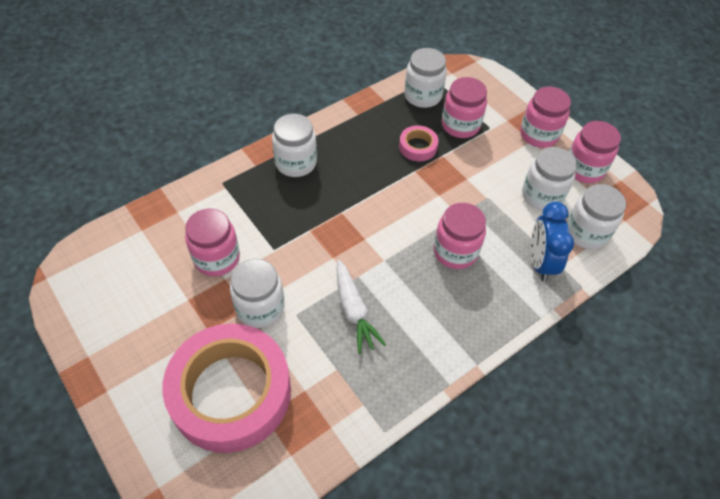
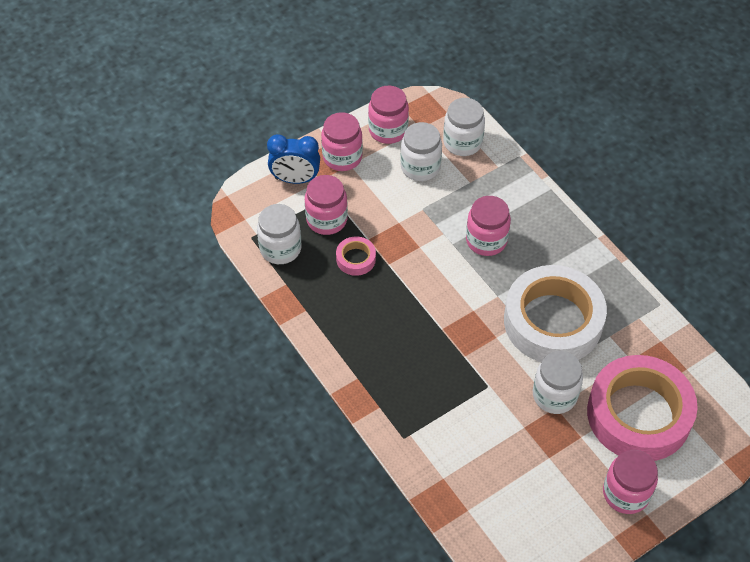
camera: 85 degrees left, 0 degrees up
(217, 258) = (501, 435): pink jar -> pink jar (626, 493)
(296, 163) = (376, 369): white jar -> none
(354, 311) = (553, 321): white carrot -> white tape
(540, 262) = (495, 180): blue clock -> blue clock (295, 179)

